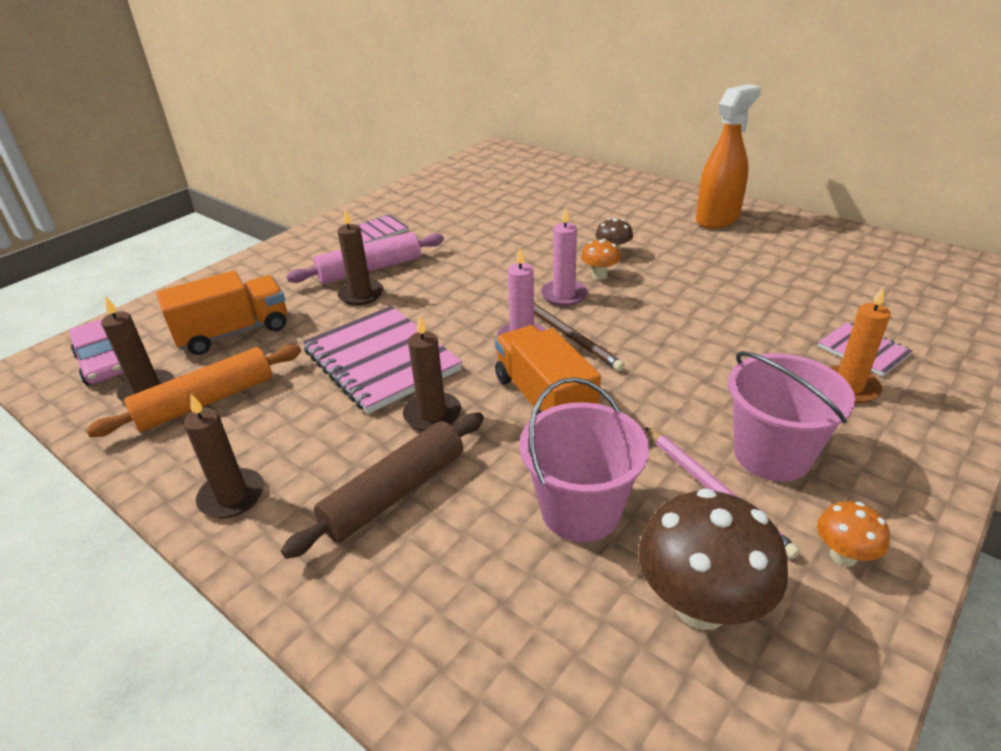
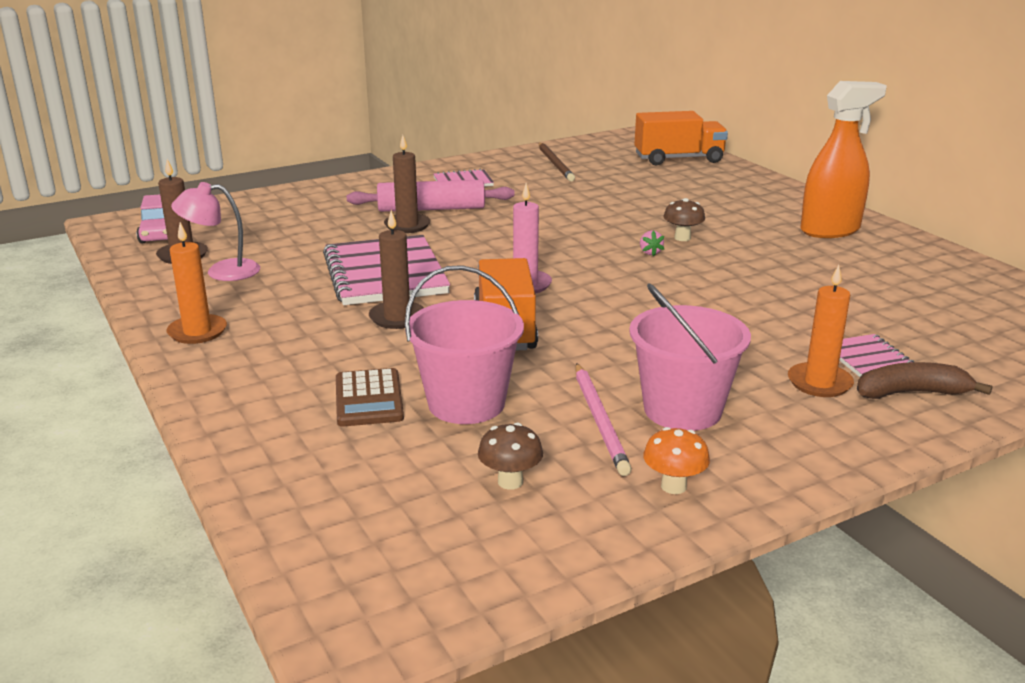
camera: 20 degrees right, 10 degrees down
(206, 401) = (222, 271): orange rolling pin -> pink lamp
(232, 496) = (197, 332): brown candle -> orange candle
(233, 332) = (277, 231): orange truck -> orange truck (678, 159)
(395, 492) = (323, 358): brown rolling pin -> none
(481, 536) = (369, 399): none -> brown calculator
(564, 295) = (598, 260): pink candle -> none
(570, 336) = (573, 291): brown pencil -> brown pencil (555, 164)
(599, 275) = (650, 252): orange mushroom -> pink strawberry
(701, 605) = (510, 482): brown mushroom -> brown mushroom, size x0.50
(922, 377) = (911, 393): none -> brown banana

